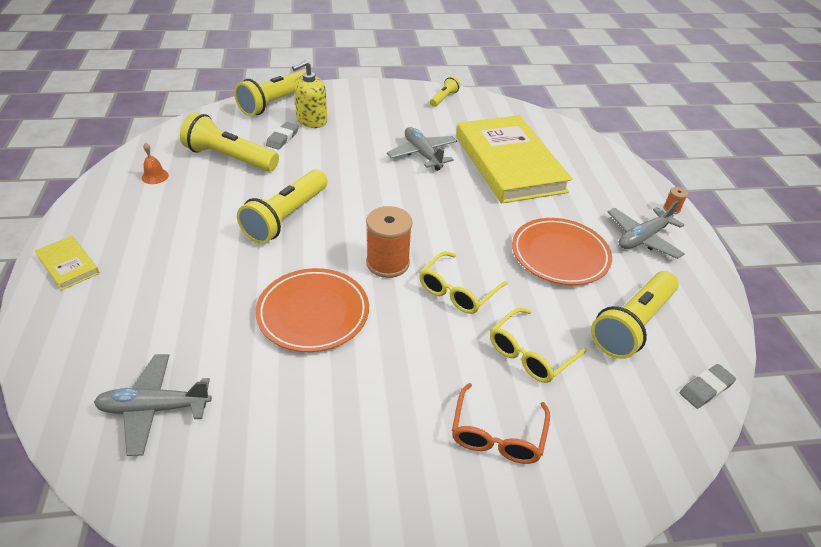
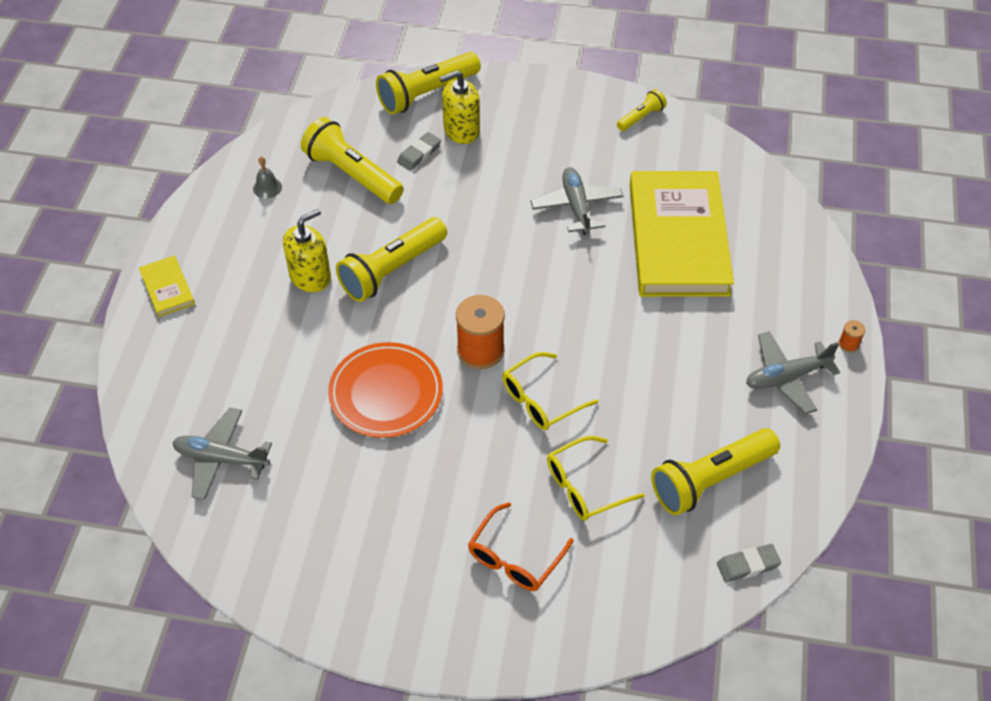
camera: 20 degrees right, 10 degrees up
(155, 176) = (267, 187): orange bell -> grey bell
(211, 233) = (310, 276): none -> yellow soap dispenser
(560, 255) = (675, 379): orange plate -> none

